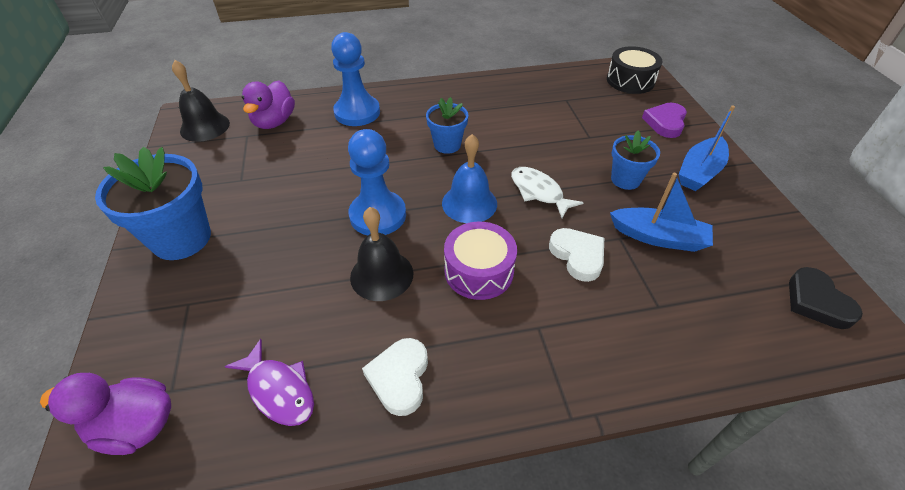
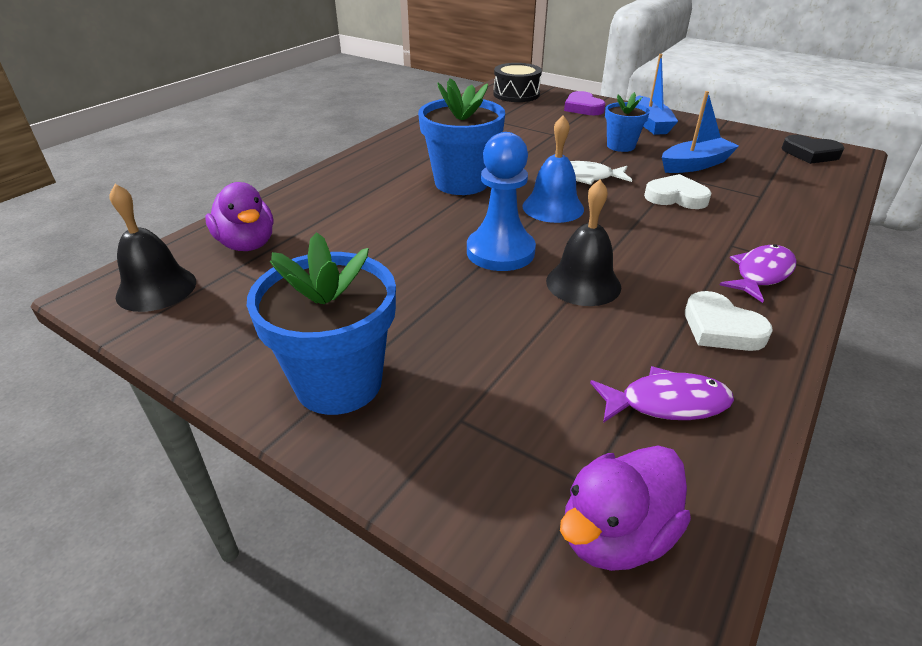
camera: 45 degrees left, 10 degrees down
(357, 112) = (330, 198): blue pawn -> none
(447, 145) = (461, 183): blue flower pot -> blue flower pot, size x1.72
(479, 271) = (640, 239): purple drum -> none
(511, 367) = (761, 274): none -> purple fish

